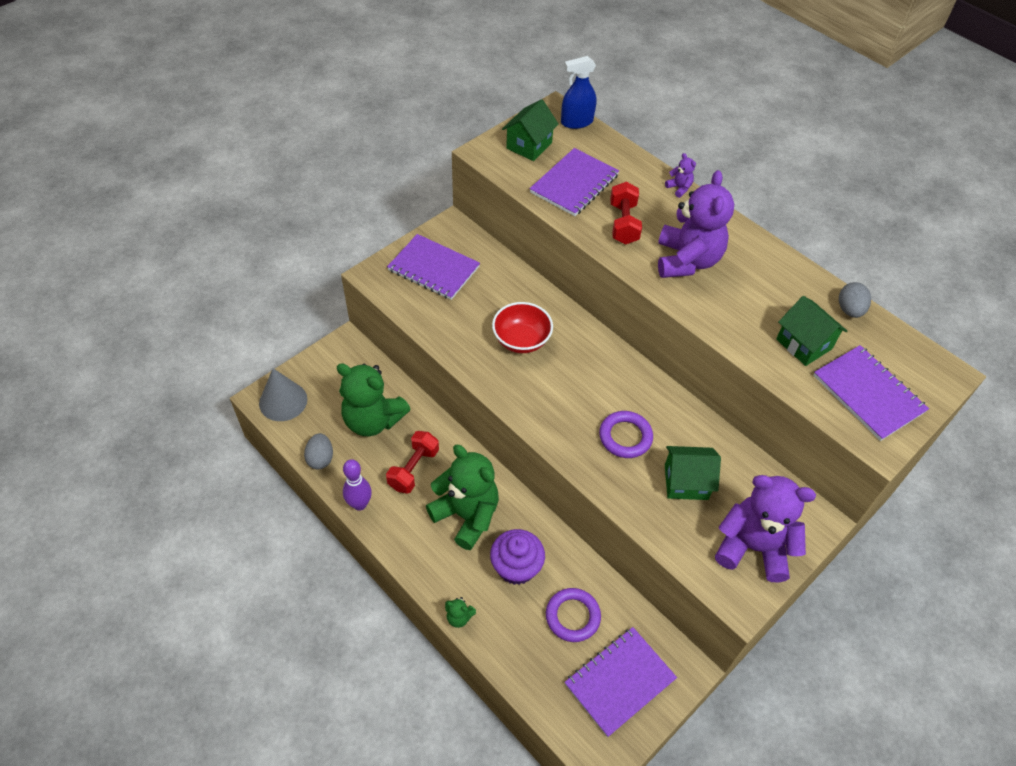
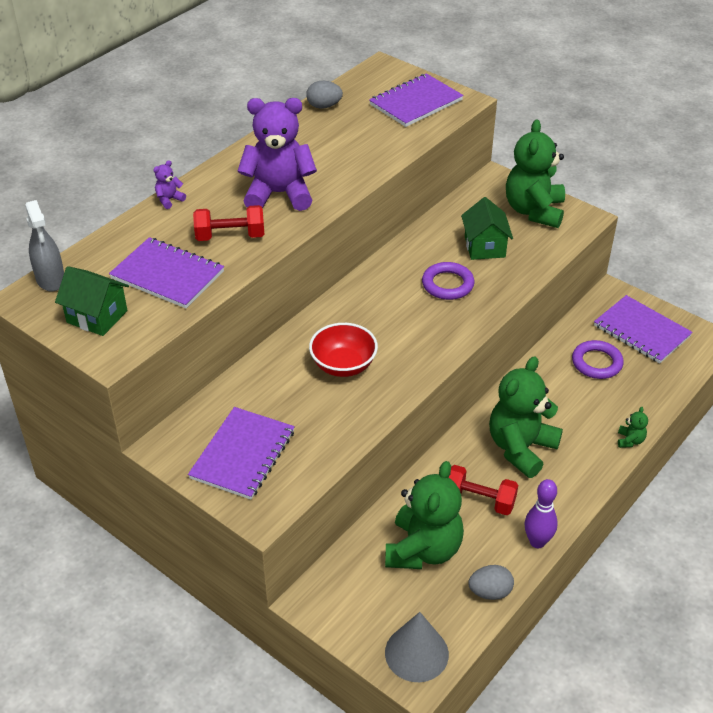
camera: 95 degrees left, 10 degrees down
(516, 567) = (563, 405): purple cupcake -> none
(576, 122) = (50, 279): blue spray bottle -> grey spray bottle
(753, 547) = (534, 211): purple teddy bear -> green teddy bear
(804, 344) = (370, 131): green house -> none

